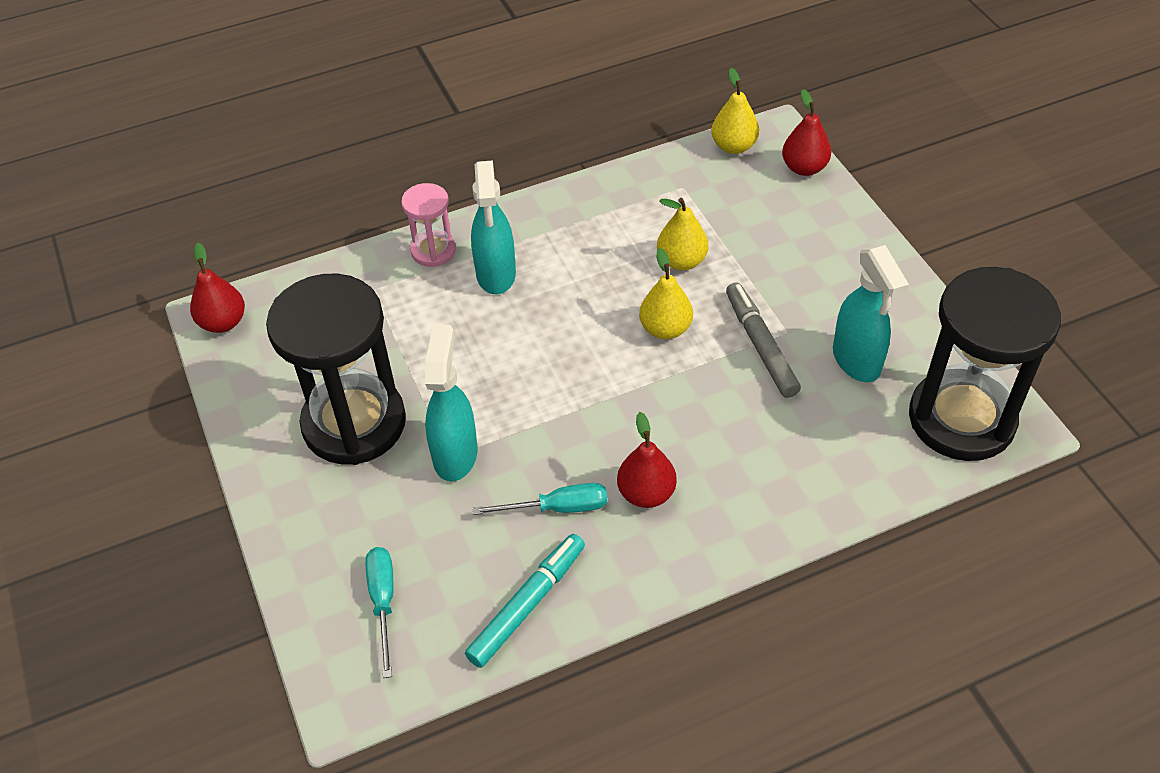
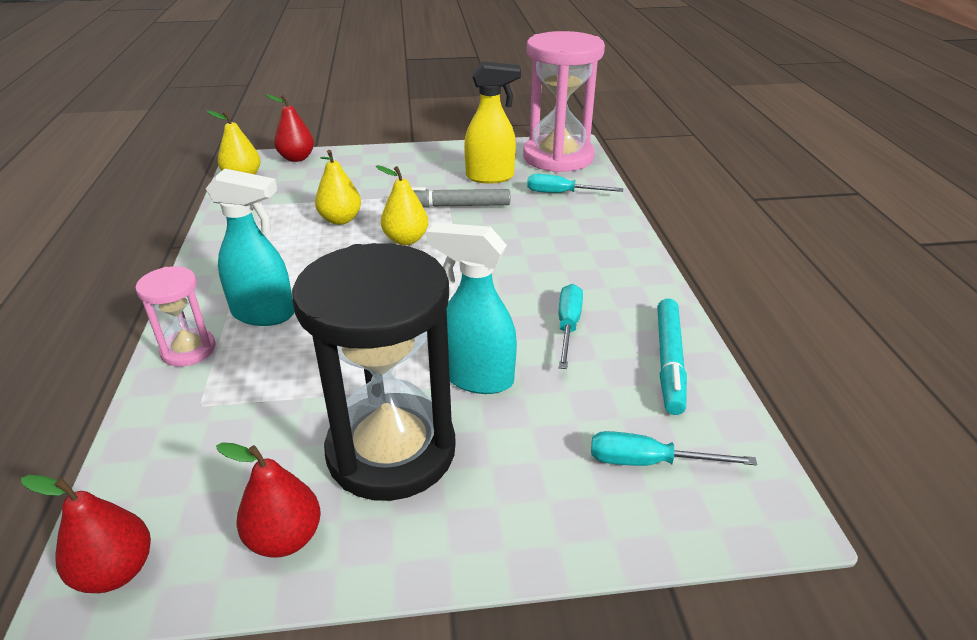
camera: 75 degrees left, 15 degrees down
(527, 604) = (669, 361): turquoise marker -> turquoise marker turned 135 degrees counterclockwise
(646, 493) = (570, 279): red pear -> red pear (285, 538)
(850, 445) = (561, 193): none -> turquoise screwdriver
(856, 361) = (490, 177): turquoise spray bottle -> yellow spray bottle
(961, 419) = (558, 157): black hourglass -> pink hourglass

